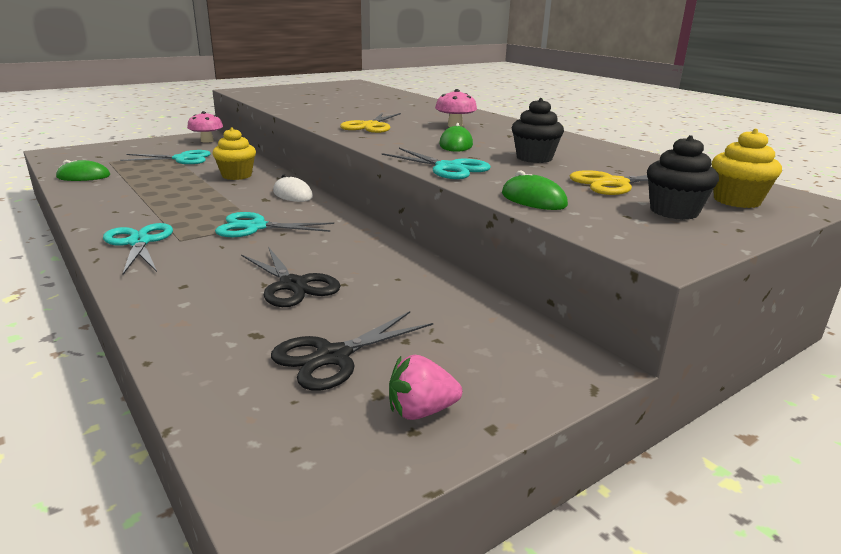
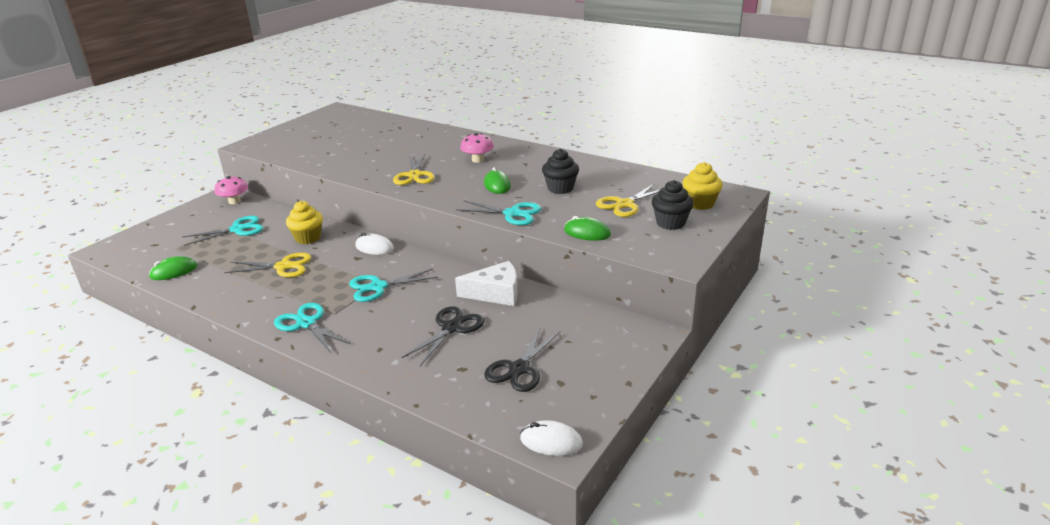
camera: 20 degrees left, 5 degrees up
(183, 192) = (283, 267): none -> yellow scissors
(278, 485) = (551, 441): none -> white mouse
(293, 285) = (451, 328): black scissors -> black scissors turned 90 degrees counterclockwise
(386, 262) = (495, 293): none -> white cheese
(421, 411) = (589, 385): pink strawberry -> none

